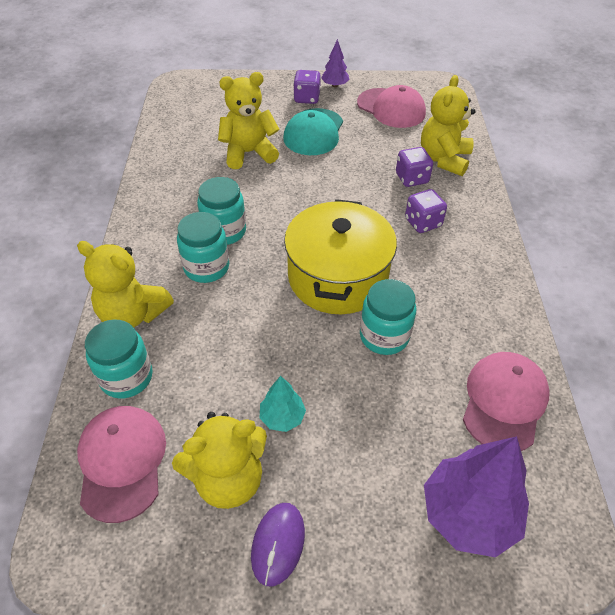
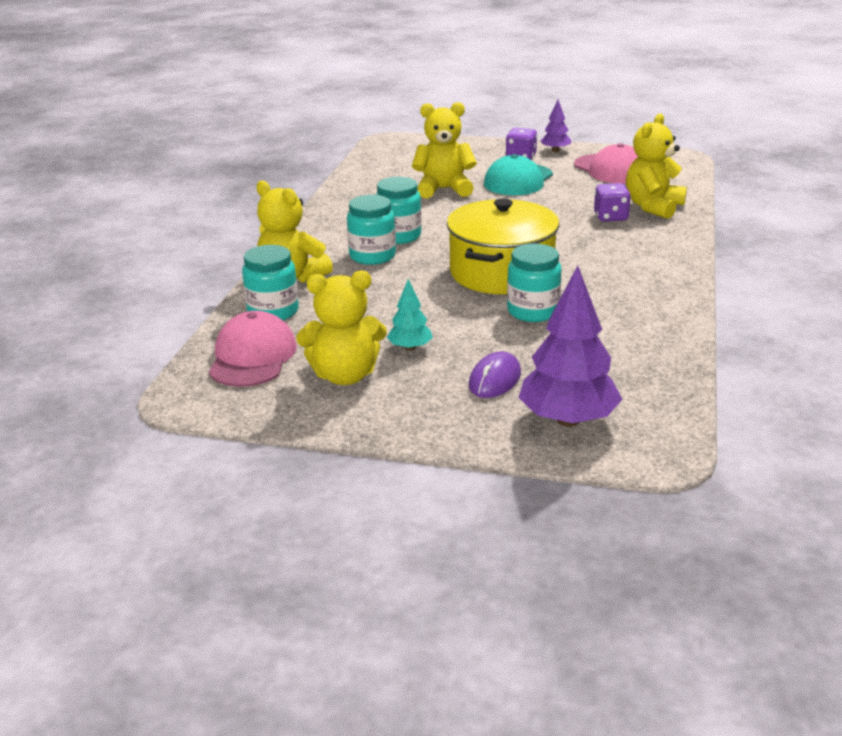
camera: 15 degrees right, 20 degrees down
(278, 544) = (376, 414): purple mouse -> purple mouse (494, 379)
(423, 223) = (608, 246): purple dice -> none
(504, 402) = (639, 361): pink cap -> none

